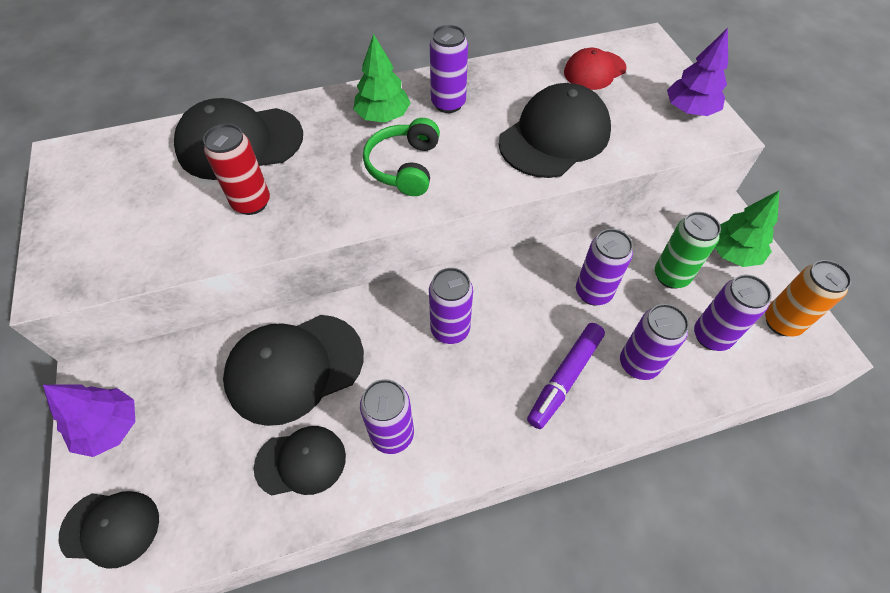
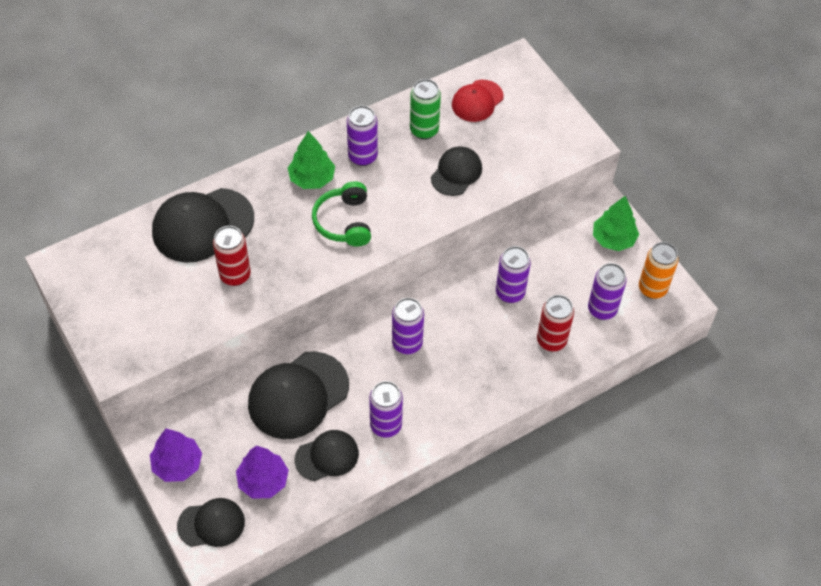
camera: 15 degrees left, 0 degrees up
(554, 136) = (456, 172): black cap -> black cap, size x0.59
(565, 378) = (500, 361): purple marker -> none
(638, 364) = (551, 340): purple can -> red can
(671, 276) = (567, 268): green can -> green can (424, 130)
(689, 110) = (559, 127): purple tree -> purple tree (263, 480)

